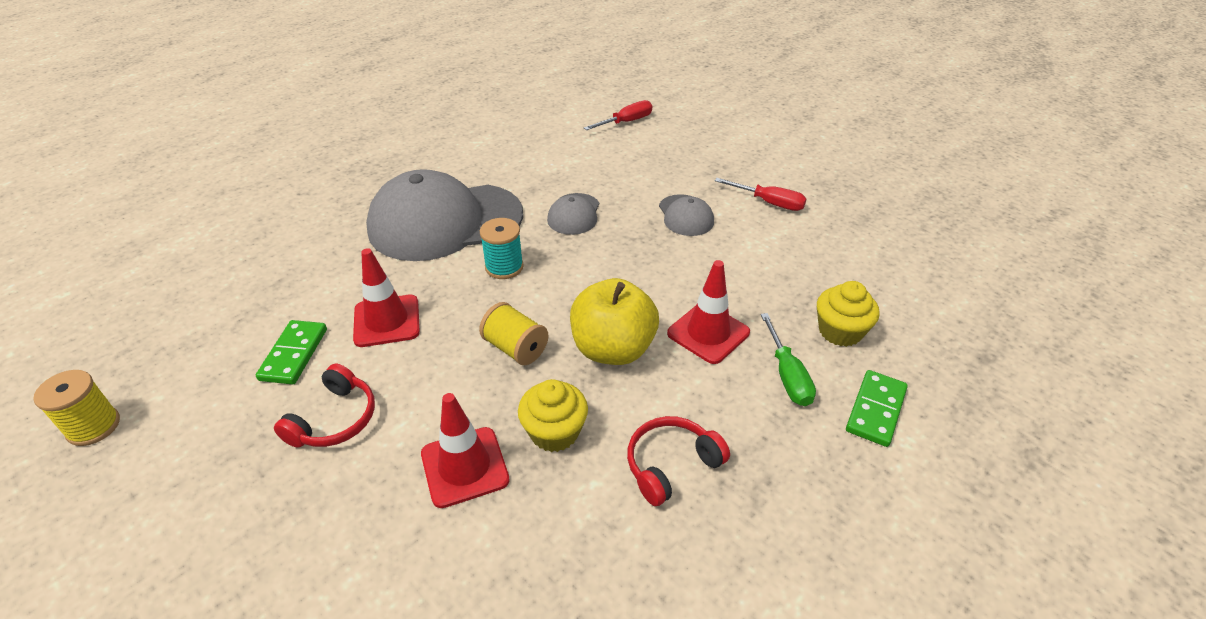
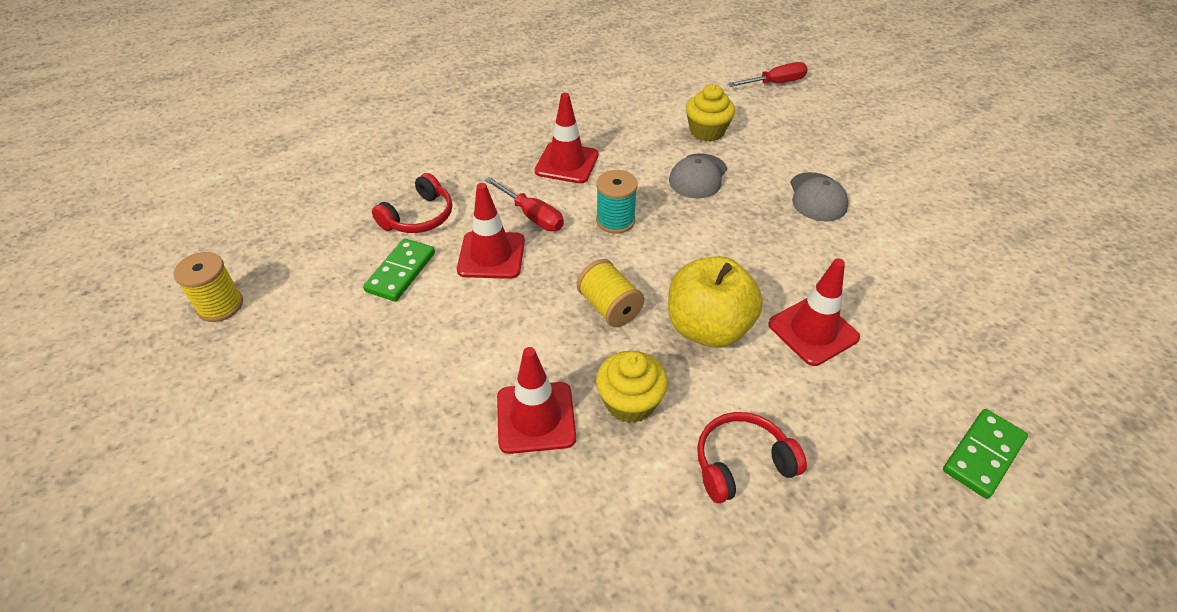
camera: 15 degrees right, 5 degrees up
(334, 419) = (425, 343): red headphones -> red headphones (419, 217)
(445, 222) = (567, 163): grey cap -> red traffic cone
(769, 203) = (915, 198): red screwdriver -> red screwdriver (532, 216)
(787, 375) = (890, 395): green screwdriver -> none
(840, 331) = (962, 358): yellow cupcake -> yellow cupcake (707, 131)

